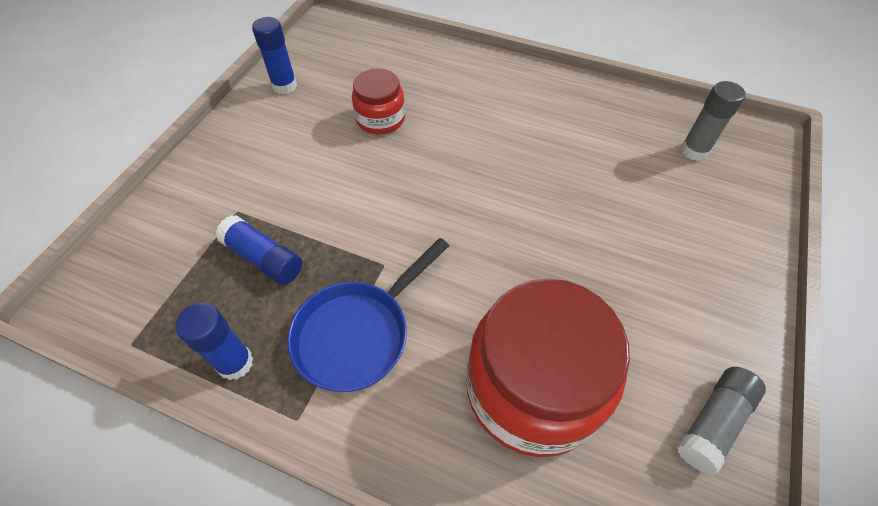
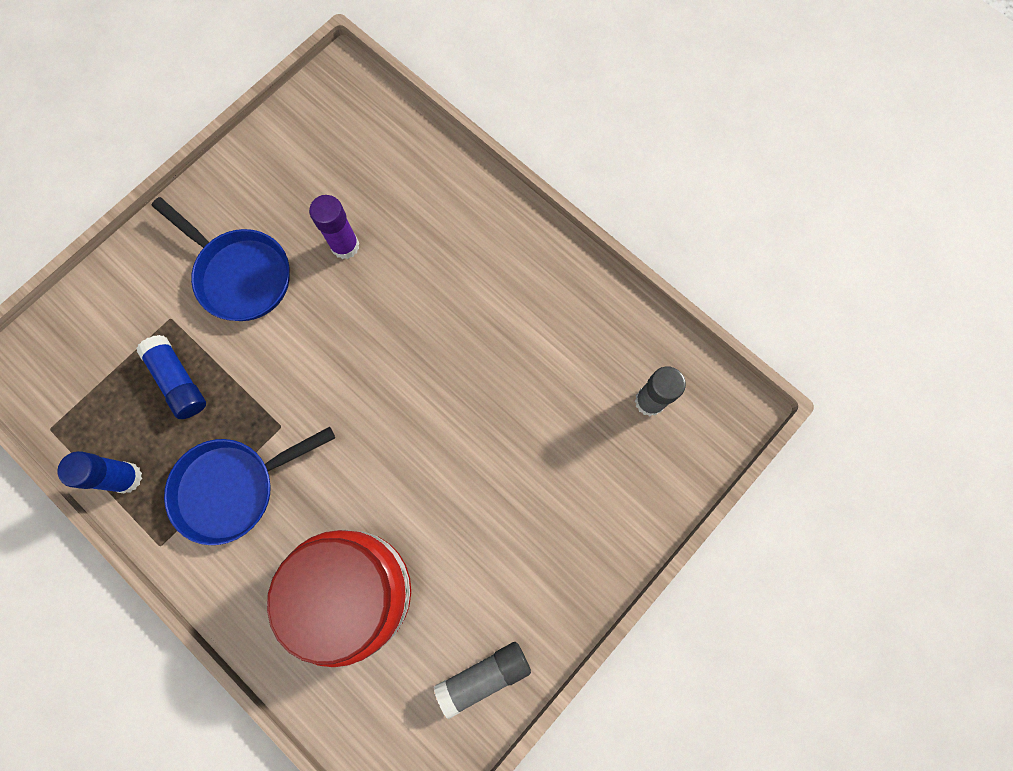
camera: 20 degrees right, 20 degrees up
(284, 86) = (263, 163): blue glue stick -> none
(294, 162) = (240, 275): none -> blue pan
(380, 119) = (345, 246): red jar -> purple glue stick

